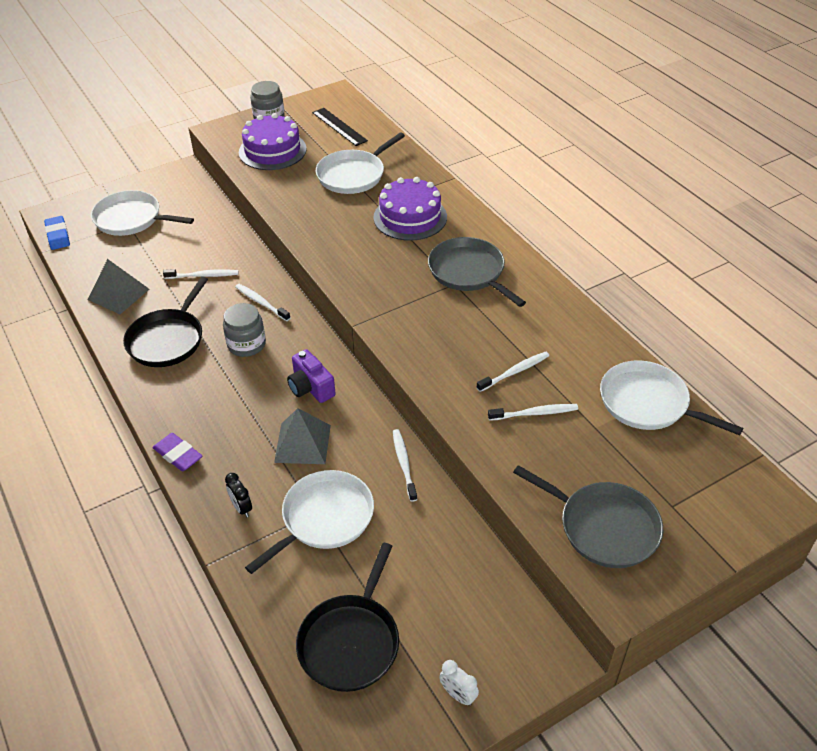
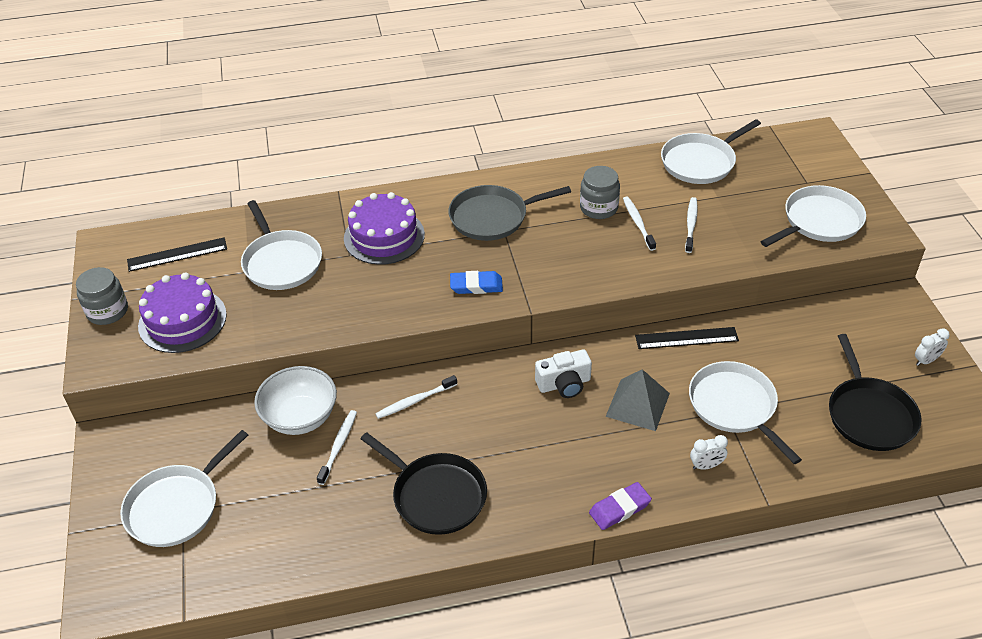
camera: 70 degrees left, 0 degrees up
(58, 235) = (158, 597): blue eraser -> blue eraser (476, 285)
(118, 294) = (326, 536): grey pyramid -> none
(226, 249) = (300, 417): none -> white bowl
(241, 508) = (706, 466): black clock -> white clock
(246, 344) = (477, 425): grey jar -> grey jar (598, 208)
(311, 387) = (564, 384): purple camera -> white camera
(351, 641) = (869, 414): black pan -> black pan turned 45 degrees clockwise
(404, 464) = (686, 338): white toothbrush -> black ruler
(603, 527) = (819, 221): grey pan -> white pan

